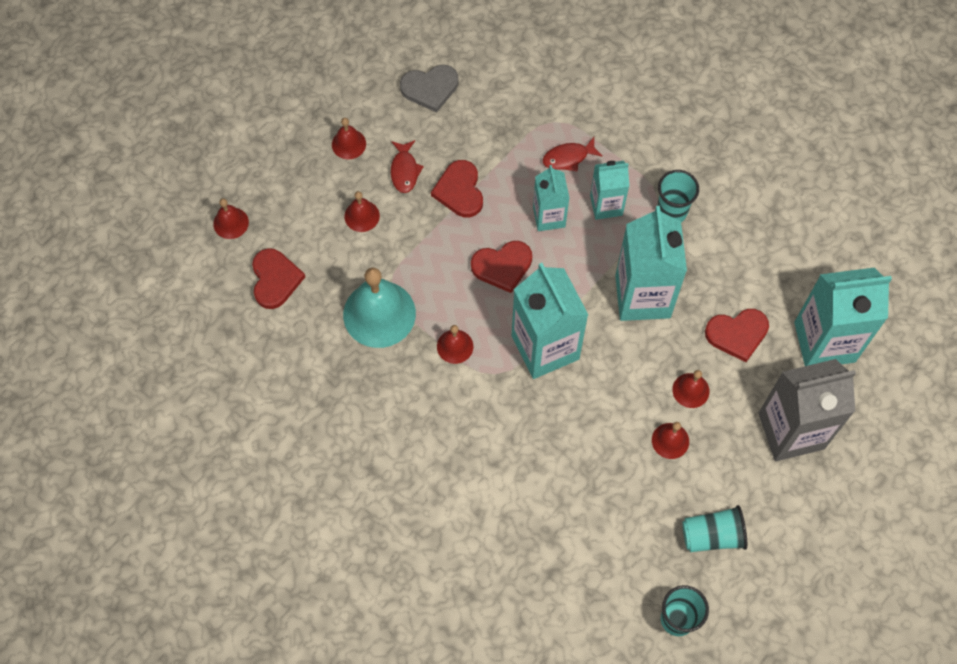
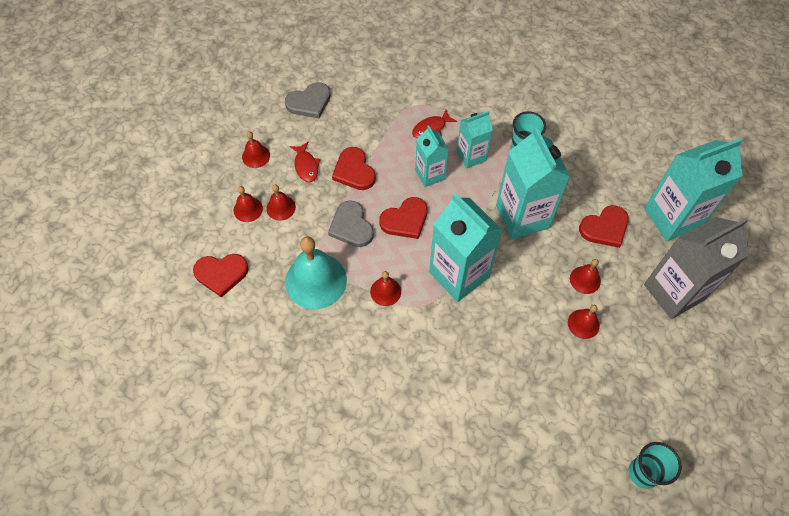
camera: 15 degrees left, 5 degrees down
(231, 223) = (173, 237): red bell -> red bell (248, 209)
(275, 279) = (221, 274): red heart -> red heart turned 105 degrees clockwise
(437, 259) = (351, 226): none -> grey heart
(712, 535) = (645, 393): turquoise cup -> none

